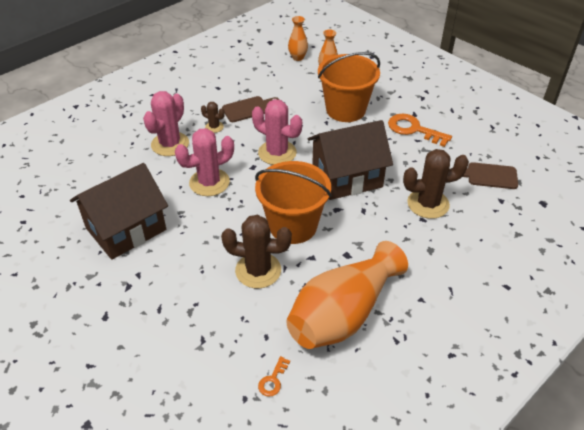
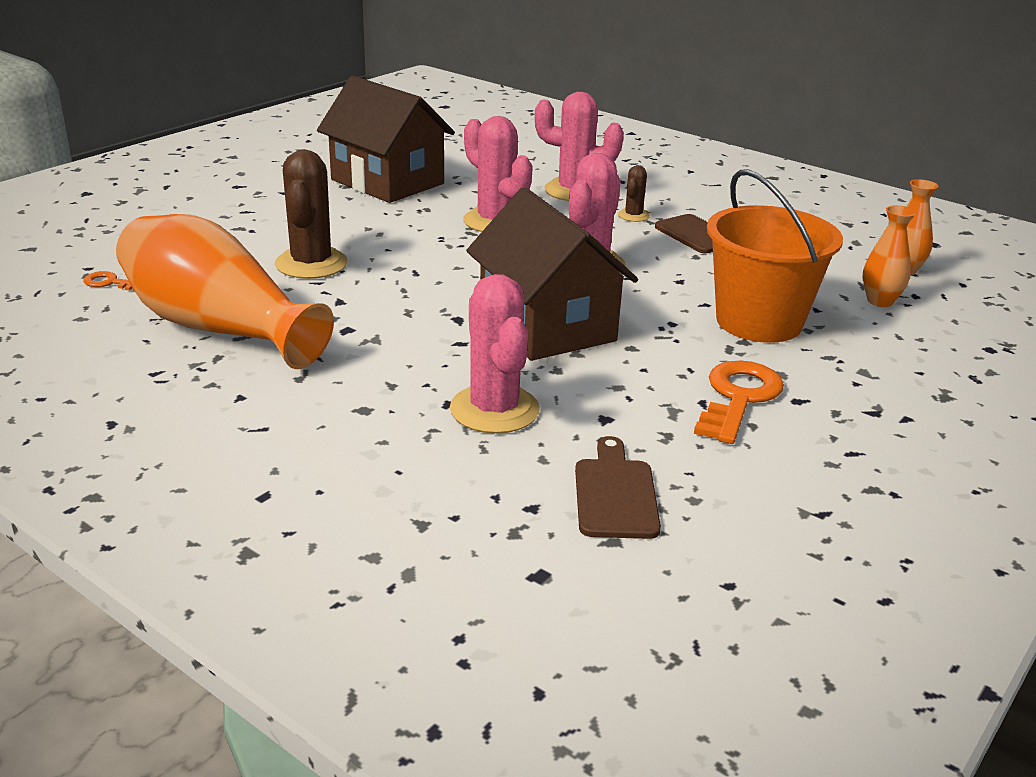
camera: 80 degrees right, 15 degrees down
(293, 226) = (410, 284): orange bucket -> none
(428, 204) = (494, 410): brown cactus -> pink cactus

